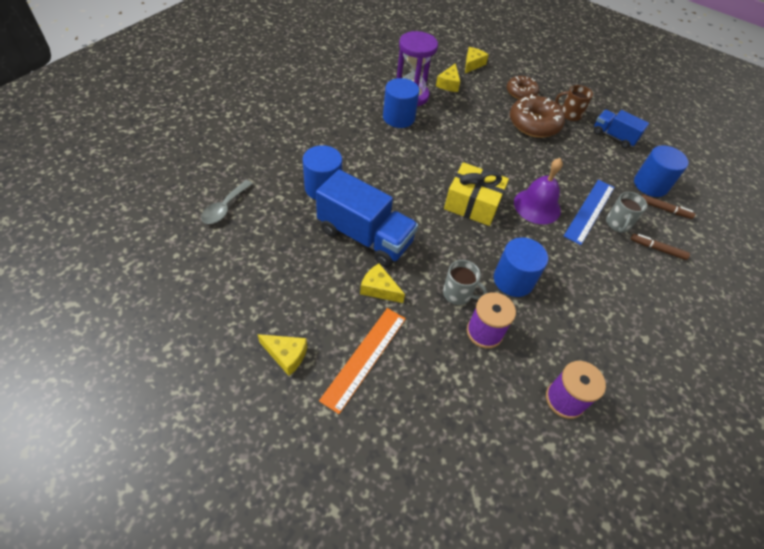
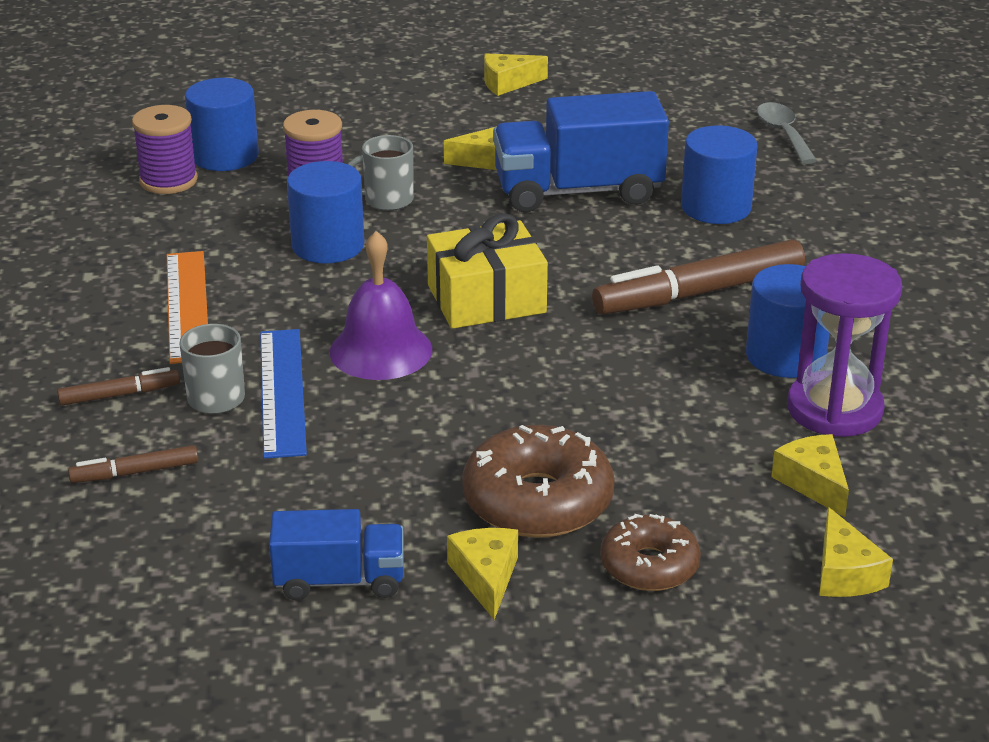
camera: 145 degrees right, 20 degrees down
(364, 357) = (428, 114): orange ruler -> orange ruler (187, 306)
(391, 155) = (699, 293): none -> brown marker
(569, 114) = (486, 577): brown mug -> yellow cheese
(650, 185) = (188, 508): blue cylinder -> blue cylinder (225, 156)

